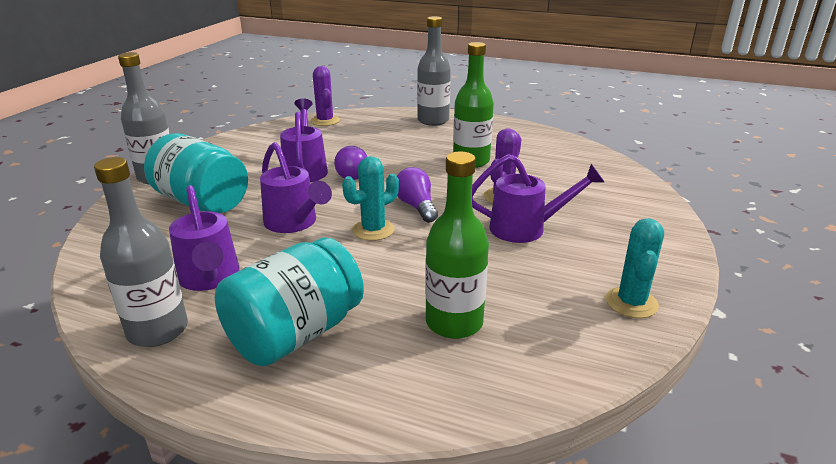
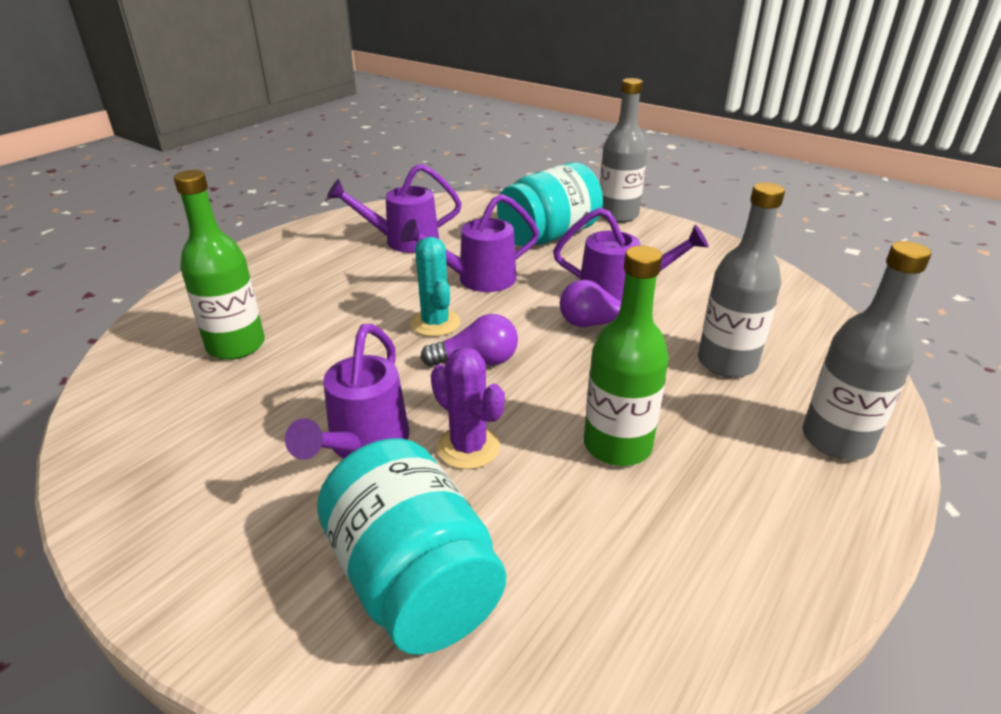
camera: 105 degrees right, 5 degrees up
(158, 330) = (349, 225): grey bottle -> grey bottle (726, 362)
(295, 334) = (296, 272): turquoise jar -> turquoise jar (414, 581)
(325, 121) = (811, 319): purple cactus -> none
(631, 303) = (139, 482): turquoise cactus -> none

